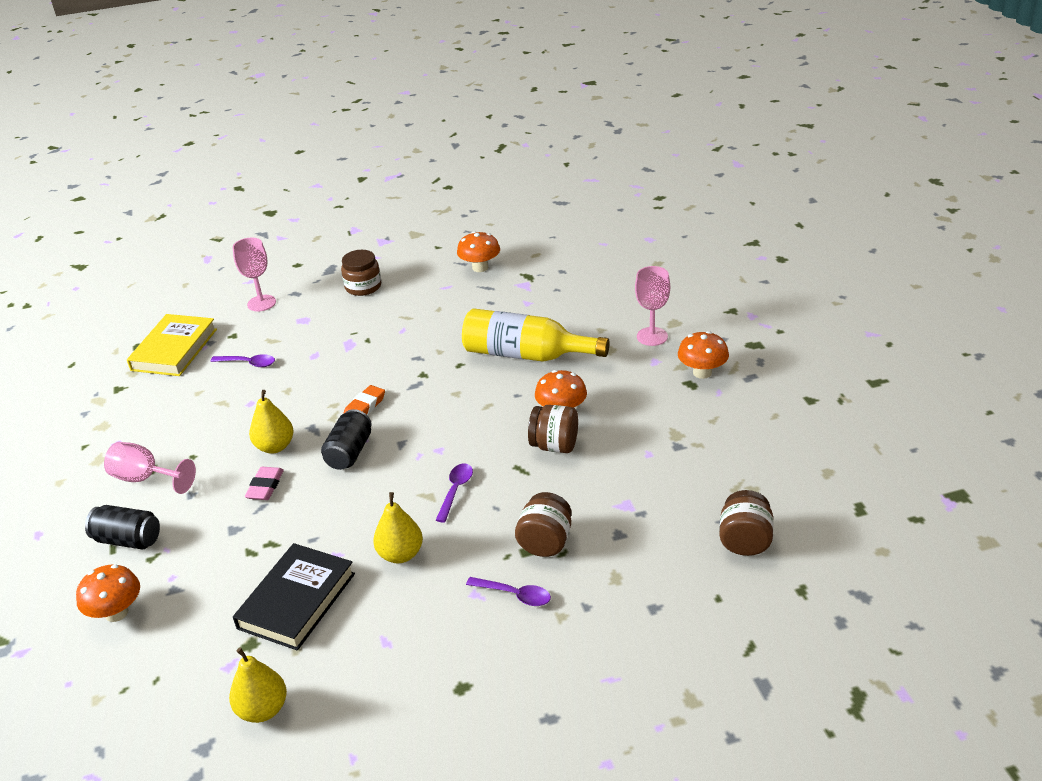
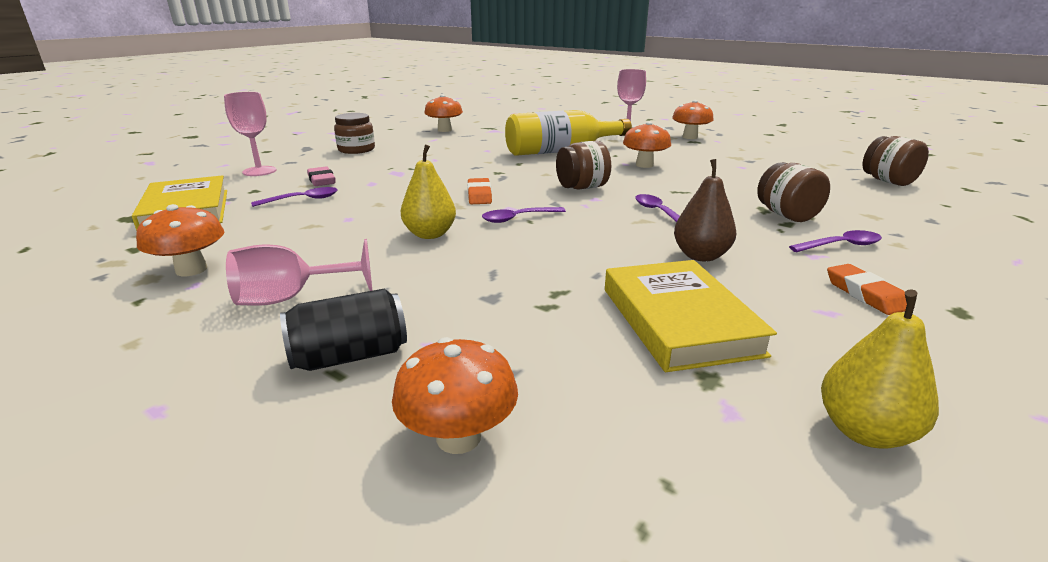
camera: 40 degrees left, 10 degrees down
(125, 426) = (191, 270): none -> orange mushroom
(265, 486) = (470, 259): pink eraser -> pink eraser (321, 180)
(297, 601) = (679, 320): black book -> yellow book
(349, 452) = (518, 218): black can -> purple spoon
(400, 554) = (700, 256): yellow pear -> brown pear
(435, 642) = (865, 294): none -> orange eraser
(554, 446) = (676, 177): brown jar -> brown jar (582, 187)

